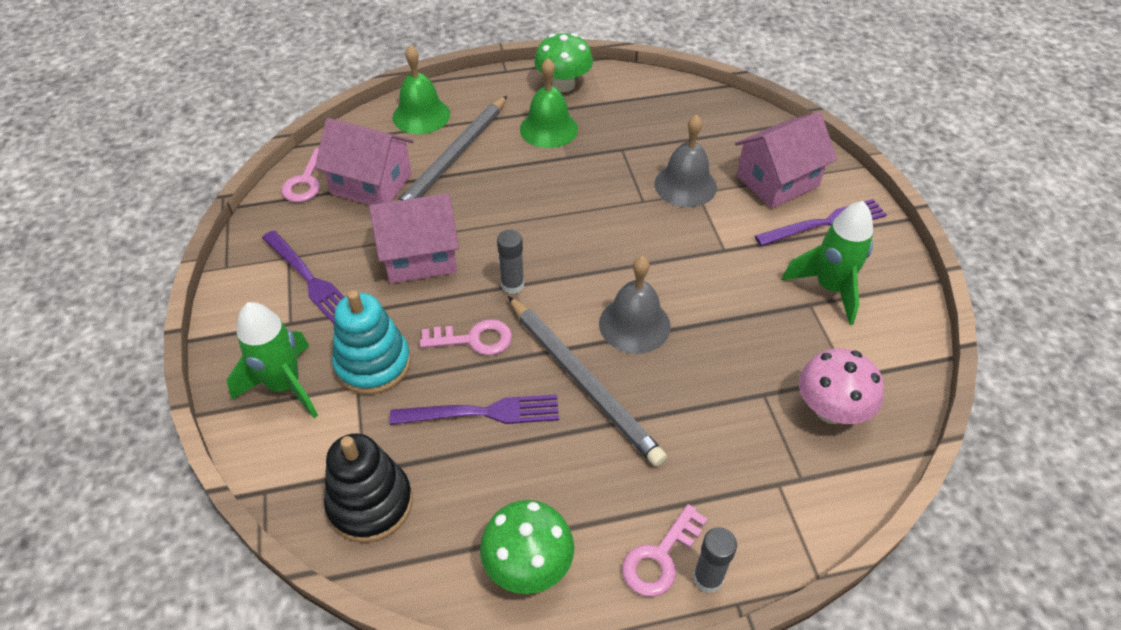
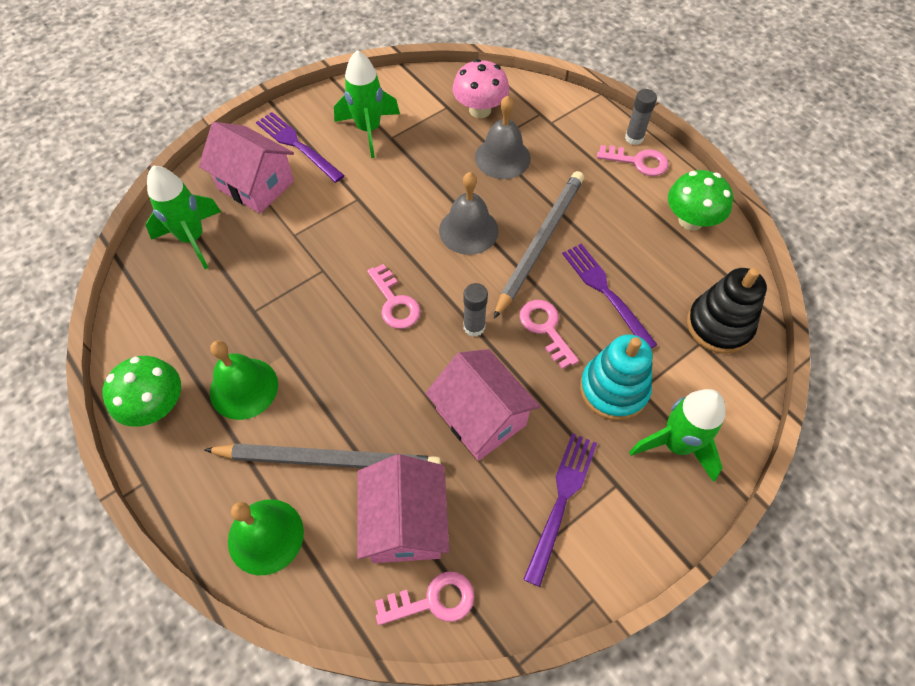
camera: 115 degrees left, 10 degrees up
(575, 238) = (395, 303): none -> pink key
(685, 185) = (288, 246): grey bell -> grey bell (502, 157)
(725, 129) = (193, 238): none -> green rocket

